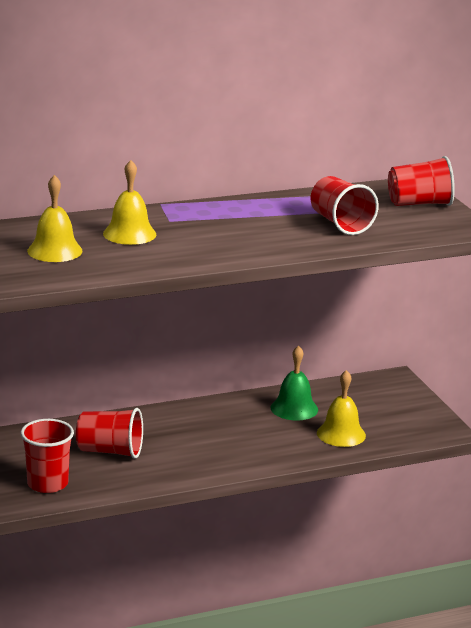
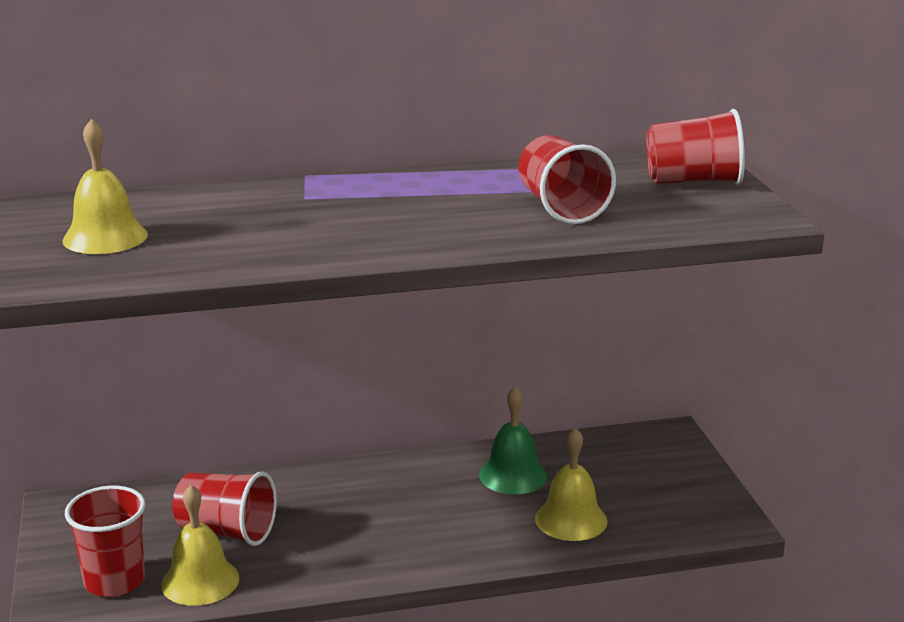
camera: 10 degrees right, 0 degrees up
(129, 234) = (233, 215): yellow bell -> yellow bell (200, 581)

